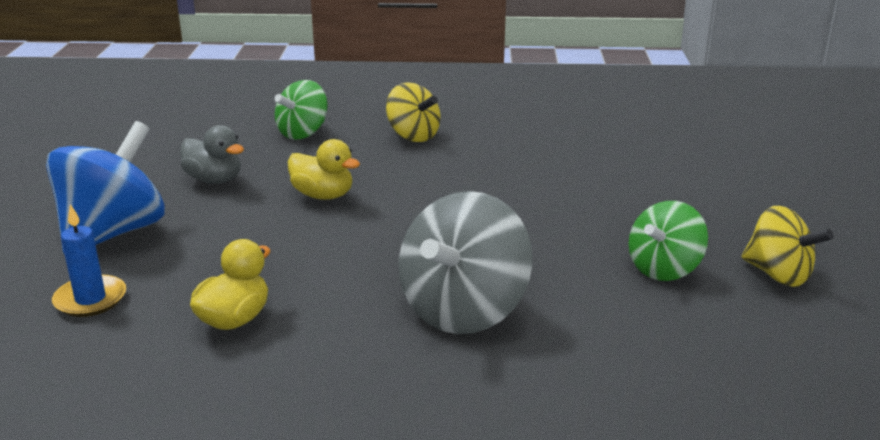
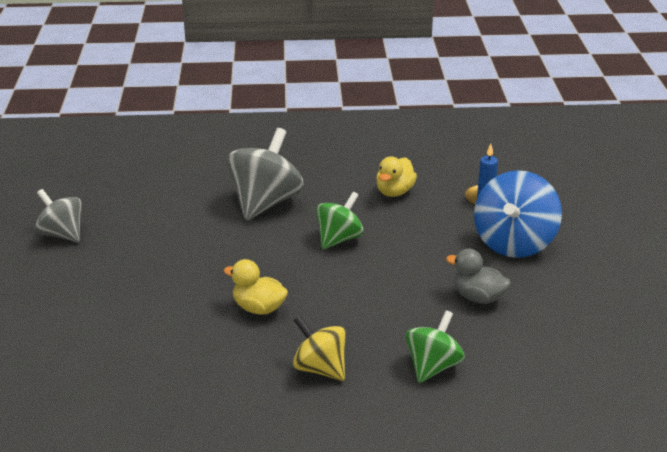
camera: 175 degrees right, 5 degrees up
(323, 195) = (380, 285): yellow duck -> yellow duck (259, 308)
(664, 269) = (135, 234): green spinning top -> green spinning top (339, 239)
(778, 275) = (62, 234): yellow spinning top -> grey spinning top

